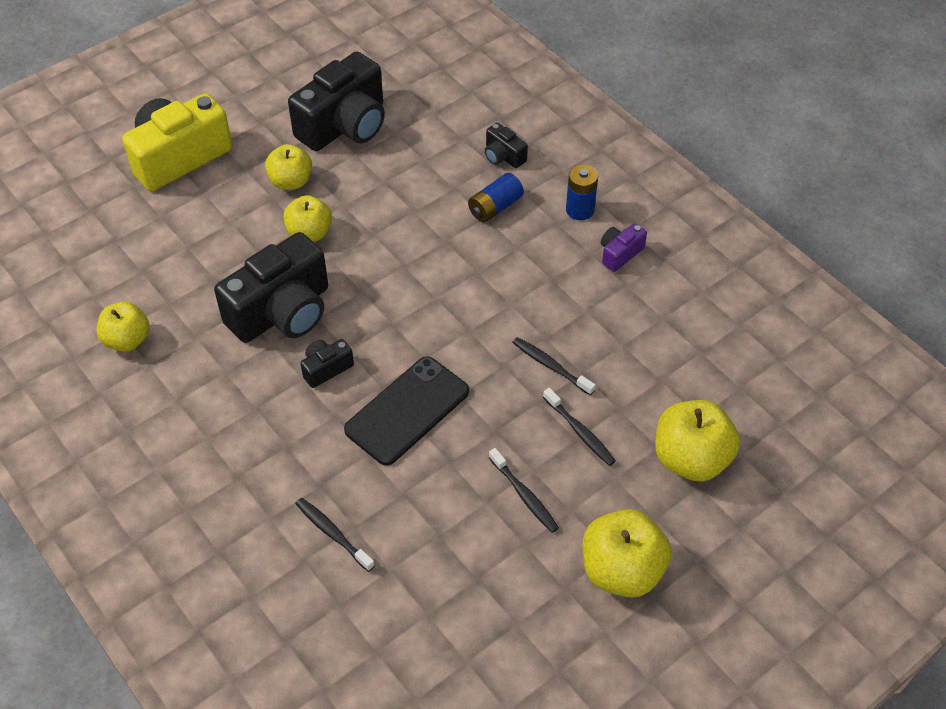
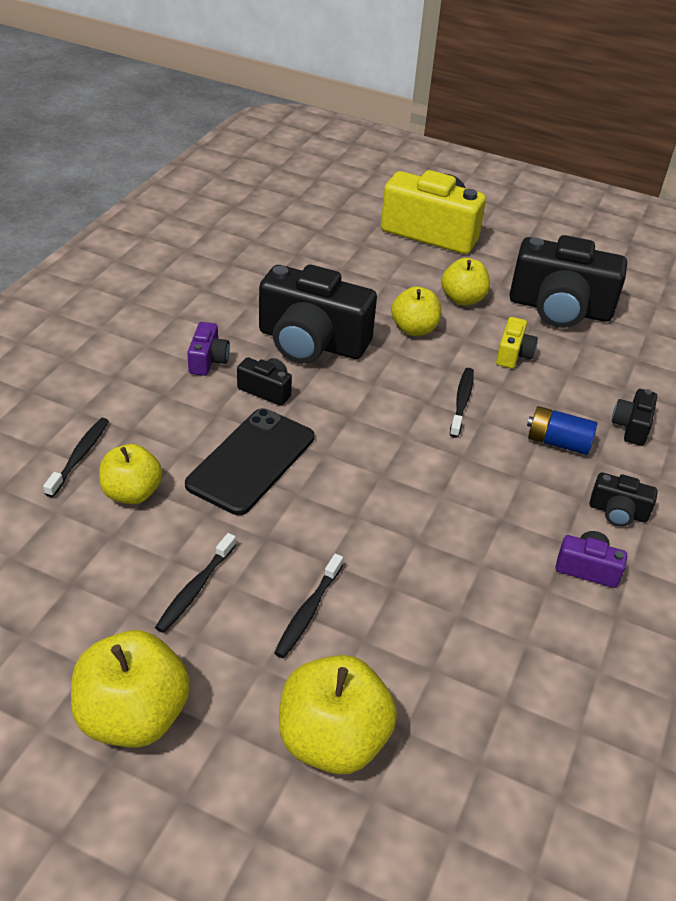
camera: 60 degrees right, 10 degrees down
(127, 340) = (221, 270): yellow apple -> yellow apple (132, 493)
(260, 397) = (208, 360): none -> purple camera
(382, 183) = (513, 354): none -> yellow camera
(407, 411) = (251, 461): black phone -> black phone turned 75 degrees counterclockwise
(551, 366) = (382, 556): black toothbrush -> black toothbrush (461, 402)
(580, 210) = (618, 512): blue battery -> black camera

